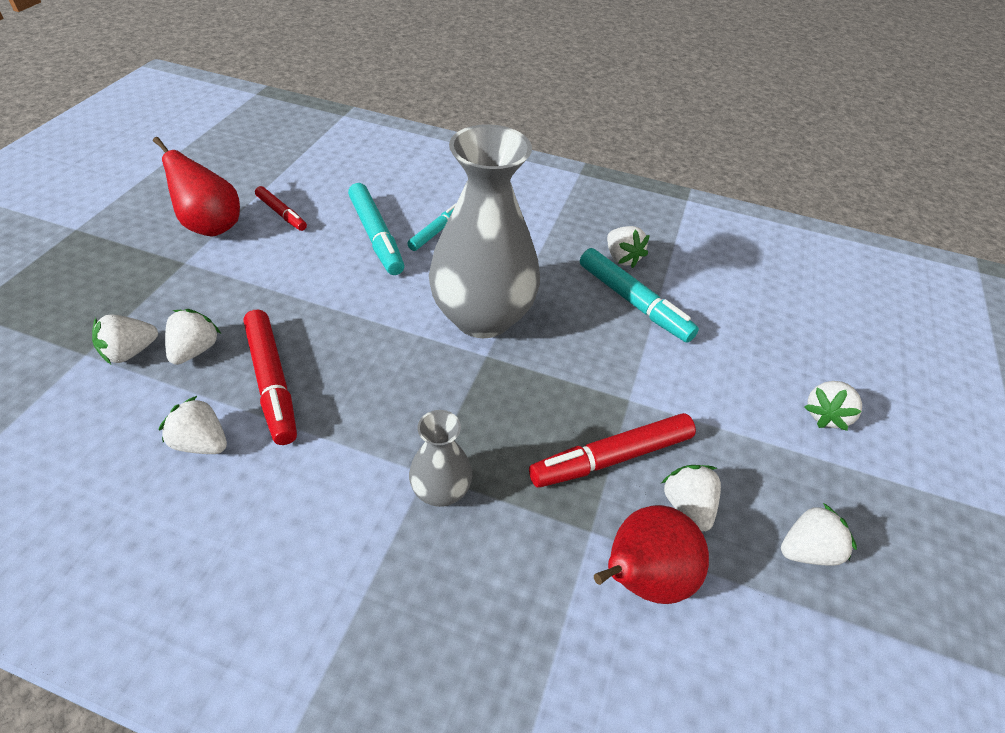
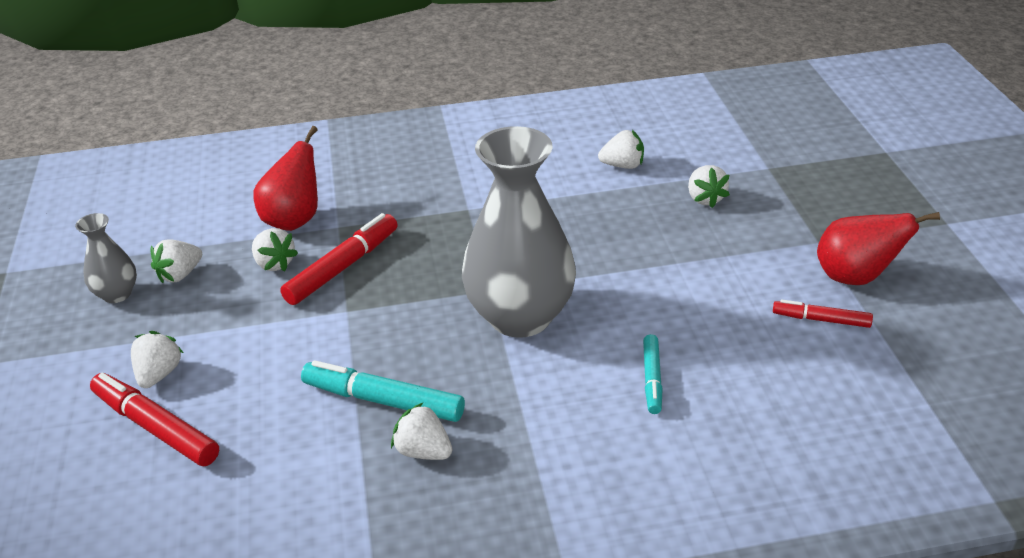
camera: 155 degrees right, 10 degrees down
(130, 352) = (743, 180): white strawberry -> none
(272, 381) = (627, 206): red marker -> red marker (156, 428)
(376, 235) = (704, 344): turquoise marker -> none
(441, 490) = (450, 205): grey vase -> grey vase (117, 294)

